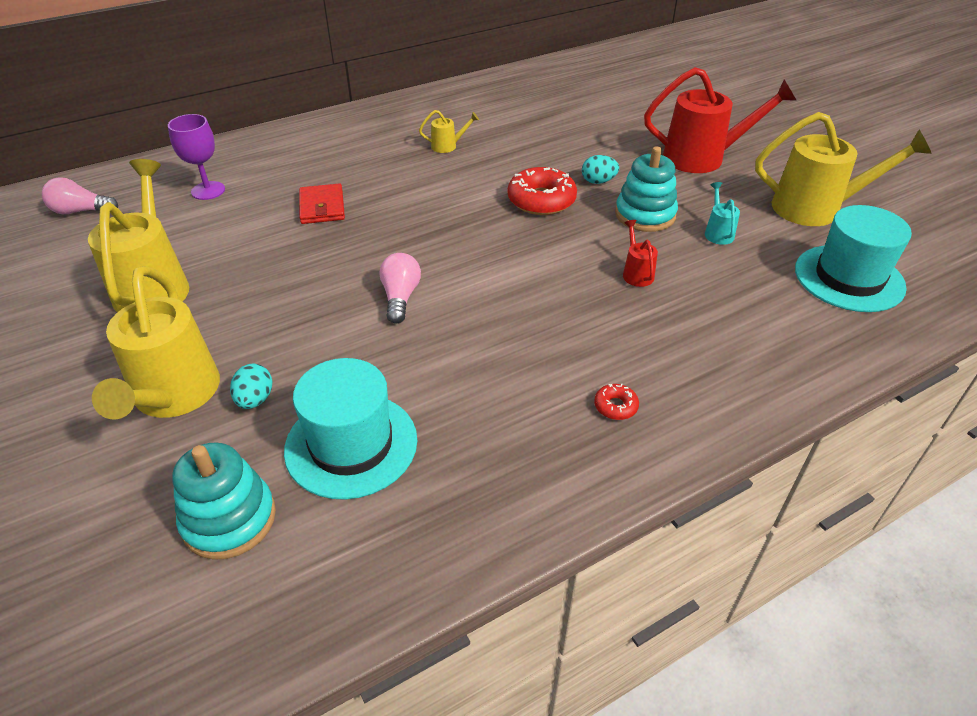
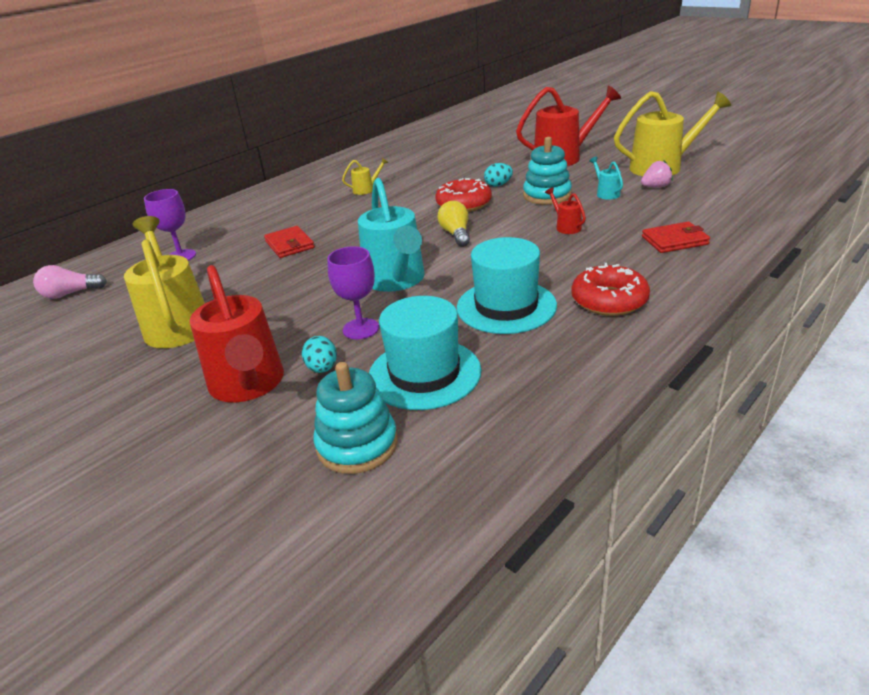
camera: 15 degrees left, 10 degrees down
(173, 397) = (249, 385): yellow watering can -> red watering can
(324, 356) = (361, 329): none -> purple goblet
(400, 297) = (396, 281): pink light bulb -> turquoise watering can
(505, 246) = (456, 234): none -> yellow light bulb
(615, 406) = (609, 300): red donut -> red donut, size x2.13
(754, 336) = (674, 240): none -> red wallet
(786, 240) = (656, 187): none -> pink strawberry
(849, 278) = (713, 197): turquoise hat -> turquoise hat (506, 306)

